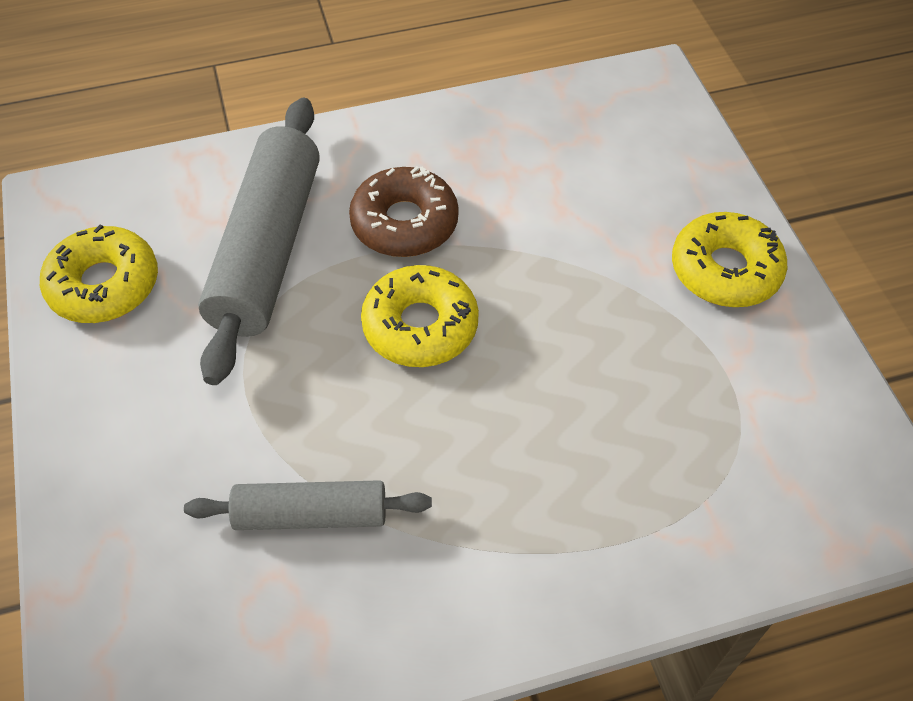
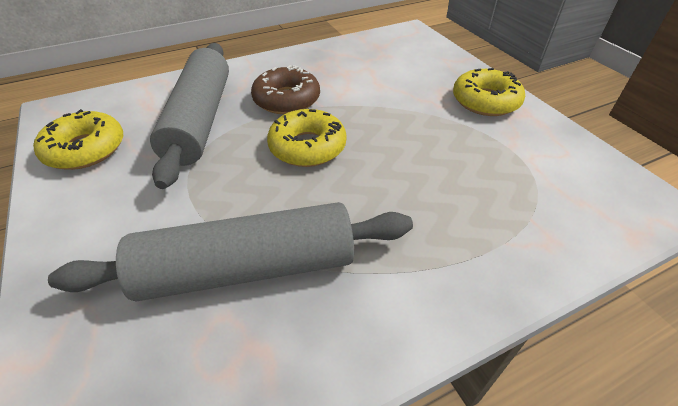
camera: 10 degrees left, 10 degrees down
(311, 514) = (247, 268): grey rolling pin -> grey rolling pin, size x1.75

